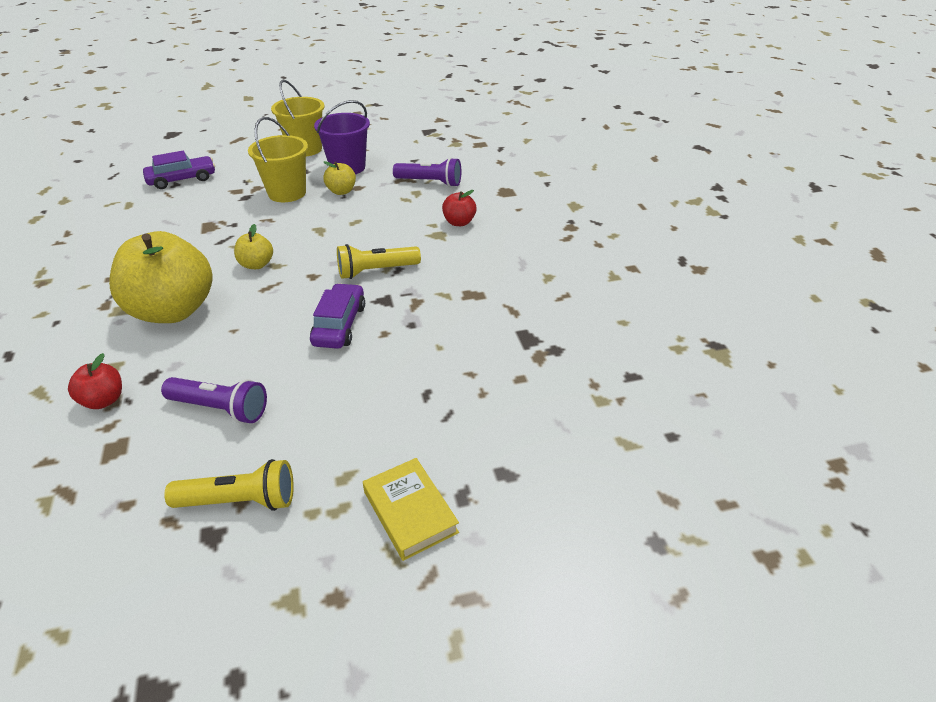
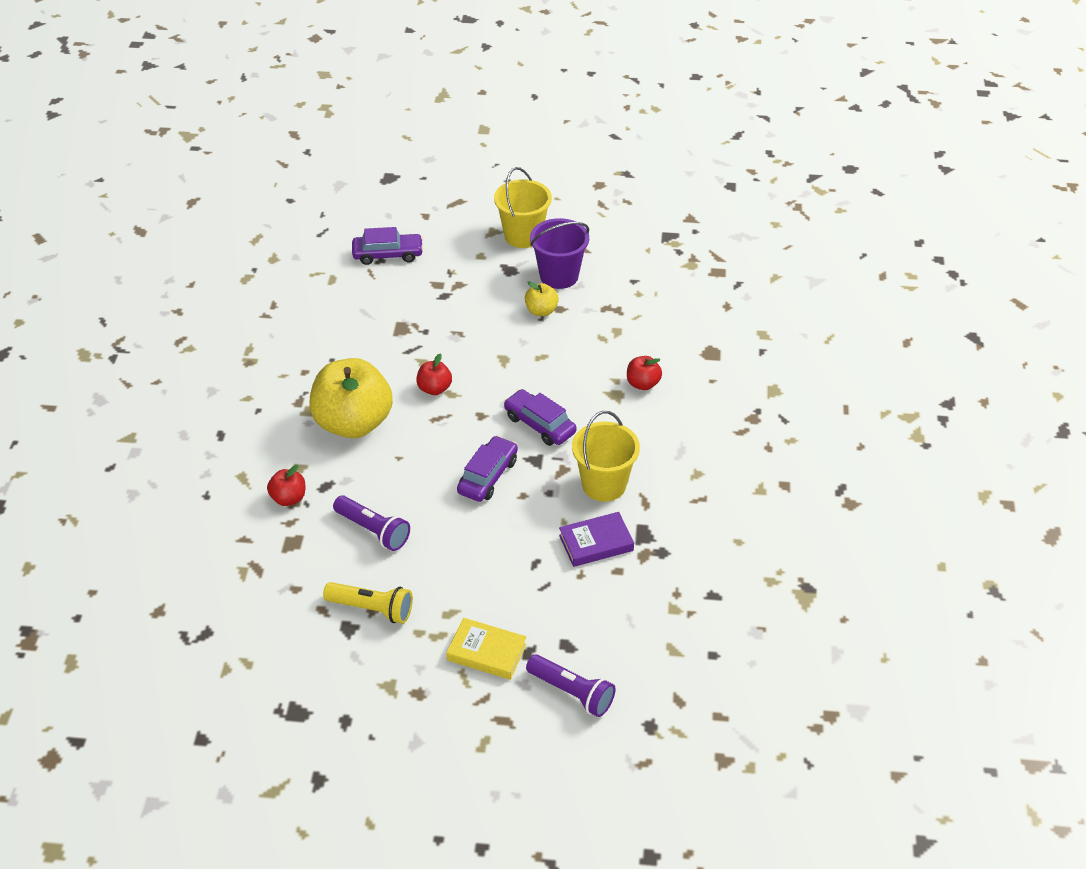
camera: 20 degrees right, 5 degrees up
(256, 264) = (434, 389): yellow apple -> red apple
(287, 193) = (486, 300): yellow bucket -> yellow bucket (604, 484)
(376, 271) = (539, 424): yellow flashlight -> purple car
(410, 512) = (486, 652): yellow book -> yellow book turned 60 degrees counterclockwise
(430, 182) = (637, 320): purple flashlight -> purple flashlight (572, 693)
(483, 358) = (596, 543): none -> purple book

